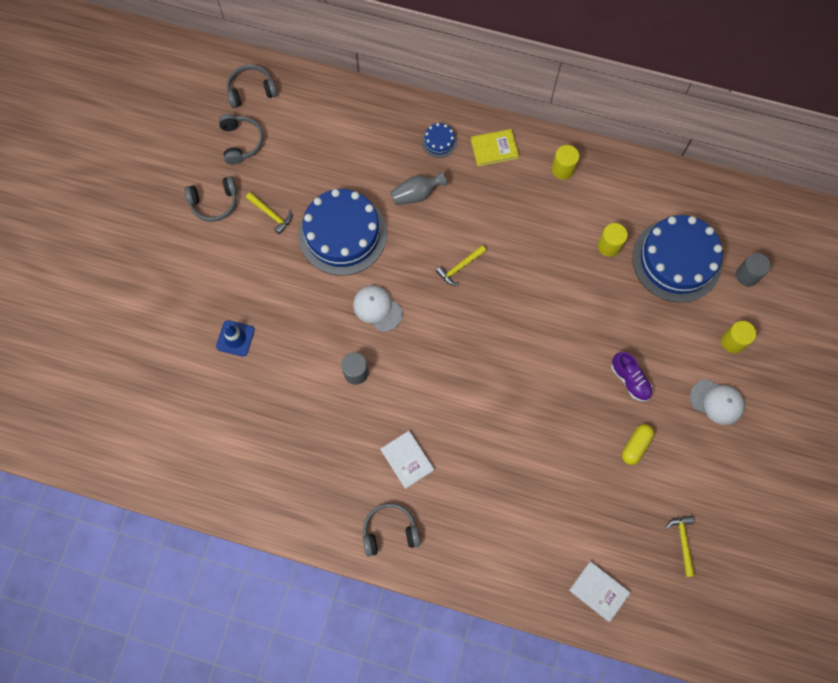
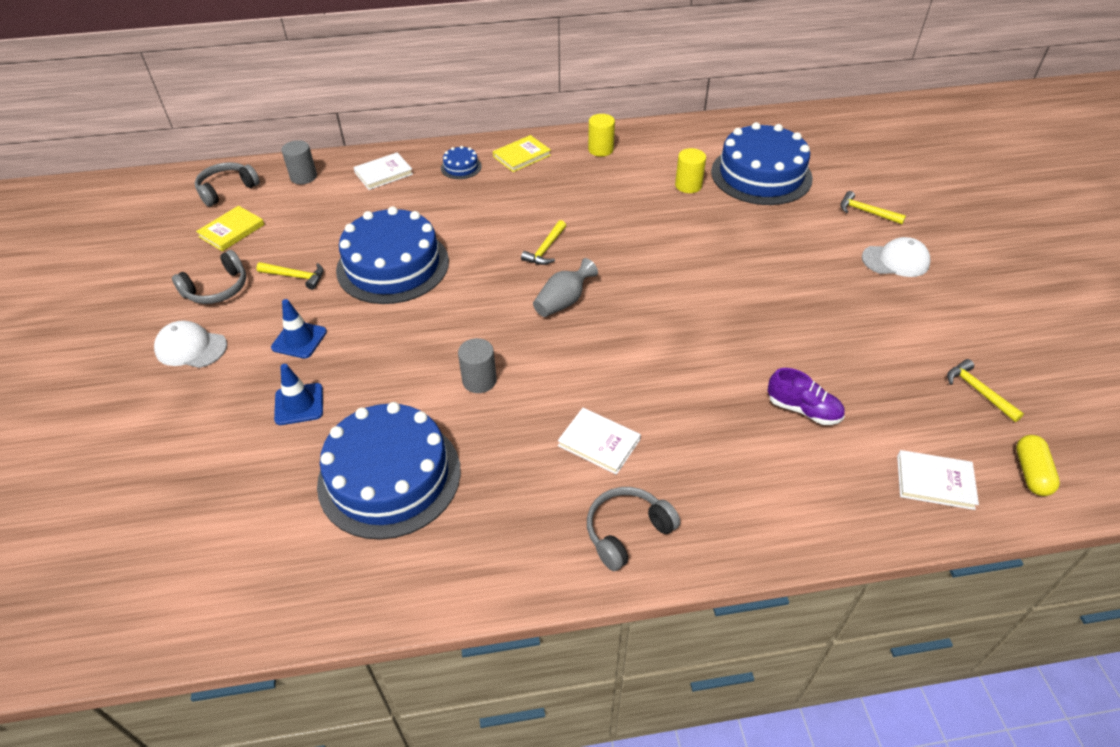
camera: 25 degrees left, 25 degrees down
(241, 142) = (231, 231): grey headphones -> yellow book
(253, 279) = (299, 340): none -> blue traffic cone
(269, 423) = (389, 476): none -> blue cake
(376, 123) = (383, 173): none -> white book
(377, 308) = (471, 313): white cap -> white cap (191, 348)
(416, 194) = (460, 210): grey vase -> grey vase (563, 302)
(630, 380) = (795, 275): purple shoe -> purple shoe (803, 409)
(635, 446) = (849, 326): yellow capsule -> yellow capsule (1031, 473)
(733, 341) = (866, 212): yellow cylinder -> yellow hammer
(747, 275) = (834, 164): grey cylinder -> grey cylinder (303, 177)

